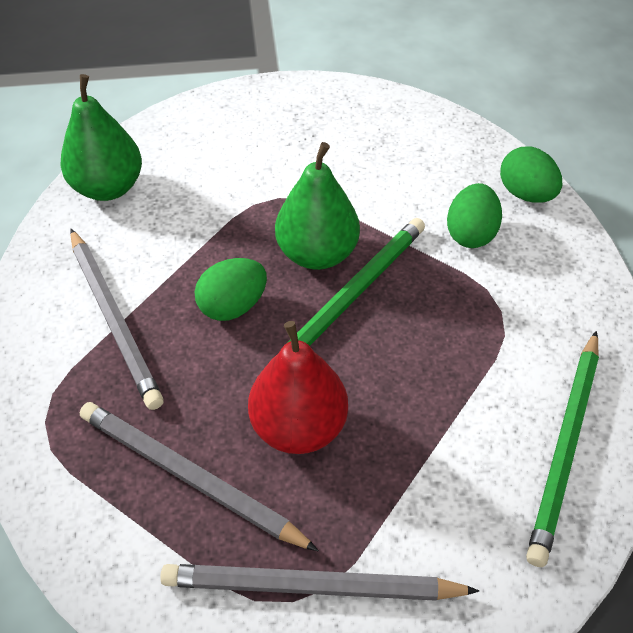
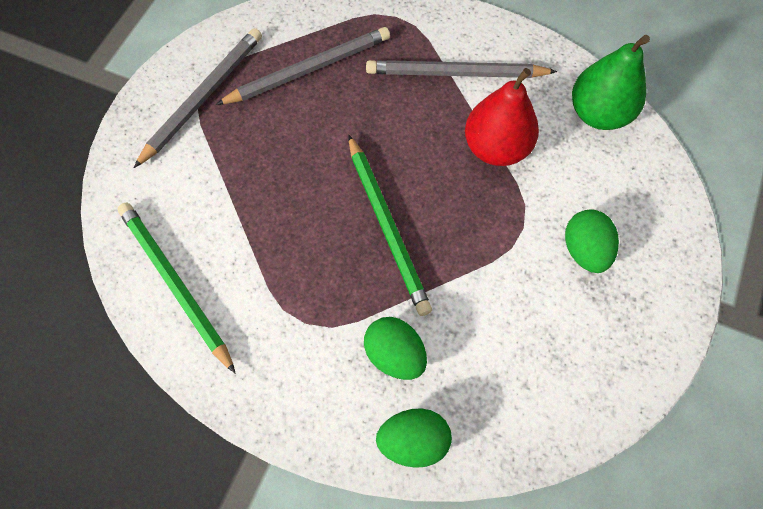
camera: 120 degrees right, 15 degrees up
(233, 306) = (424, 145): green egg -> green egg (584, 250)
(299, 426) = (302, 138): red pear -> red pear (496, 148)
(317, 254) = (442, 223): green pear -> none

